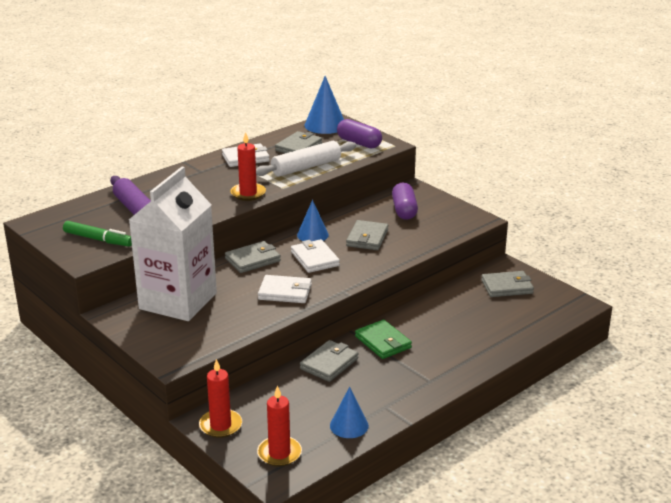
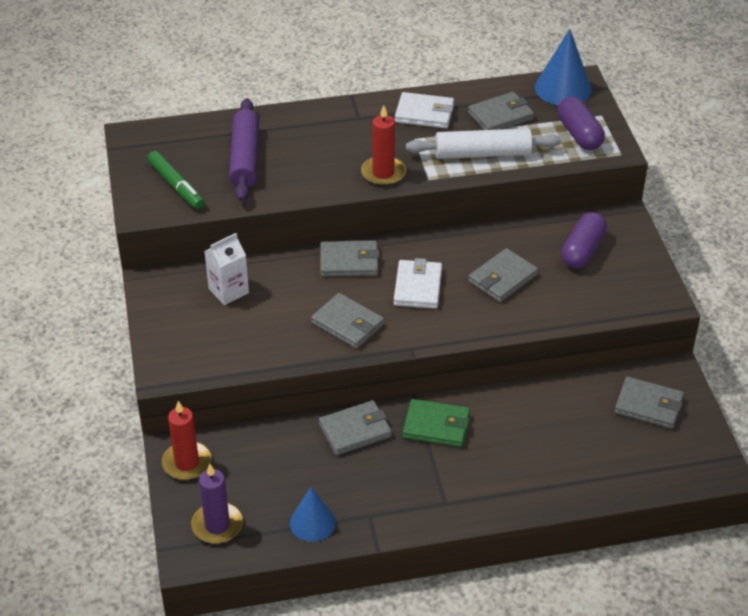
camera: 30 degrees right, 15 degrees up
(178, 301) = (228, 291): white carton -> white carton, size x0.43
(279, 453) = (217, 525): red candle -> purple candle
(285, 292) = (347, 324): white wallet -> grey wallet
(312, 235) = (444, 249): blue cone -> none
(383, 342) = (436, 426): green wallet -> green wallet turned 75 degrees counterclockwise

